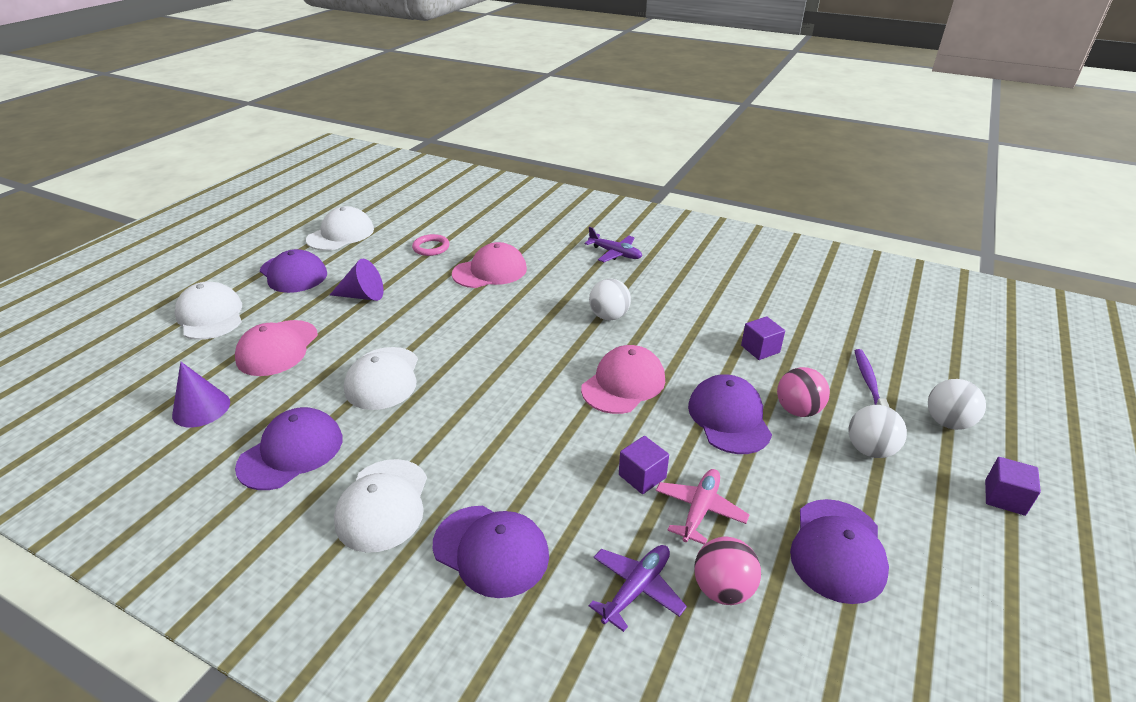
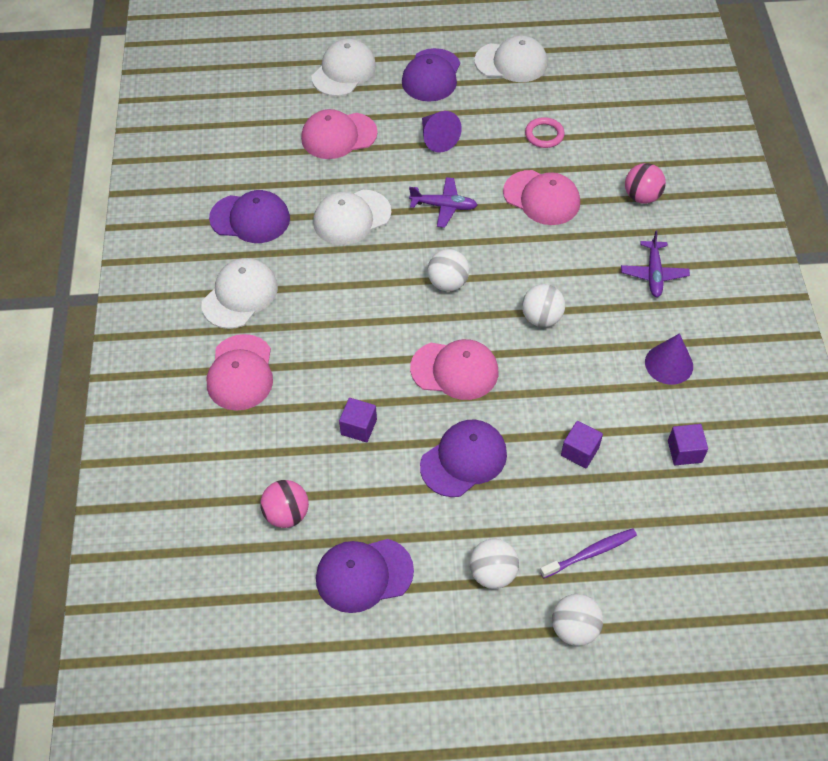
camera: 60 degrees right, 20 degrees up
(201, 408) = (254, 144): purple cone -> purple cone (669, 364)
(383, 505) = (240, 295): white cap -> white cap turned 150 degrees clockwise
(491, 550) = (240, 373): purple cap -> pink cap
(523, 350) = (448, 283): none -> white ball
(637, 589) = (258, 465): purple plane -> purple plane (444, 206)
(700, 510) = (348, 476): pink plane -> none
(798, 410) = (509, 506): pink ball -> pink ball (641, 196)
(1004, 497) = (498, 685): purple cube -> purple cube (684, 451)

